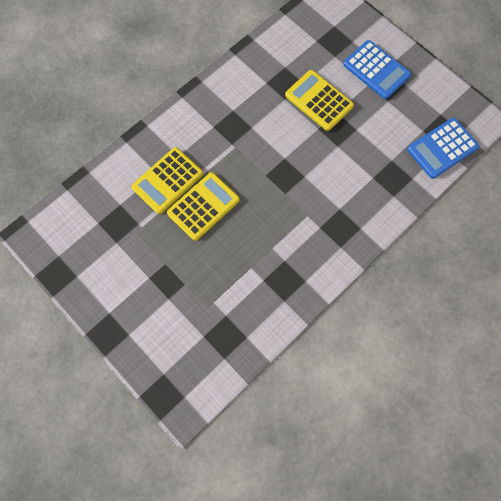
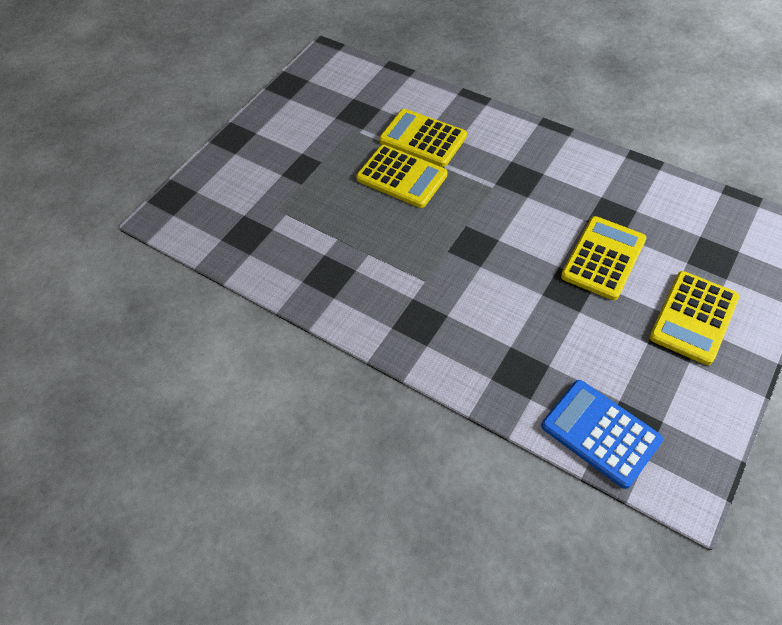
camera: 80 degrees right, 15 degrees down
(376, 70) = (693, 318): blue calculator -> yellow calculator

